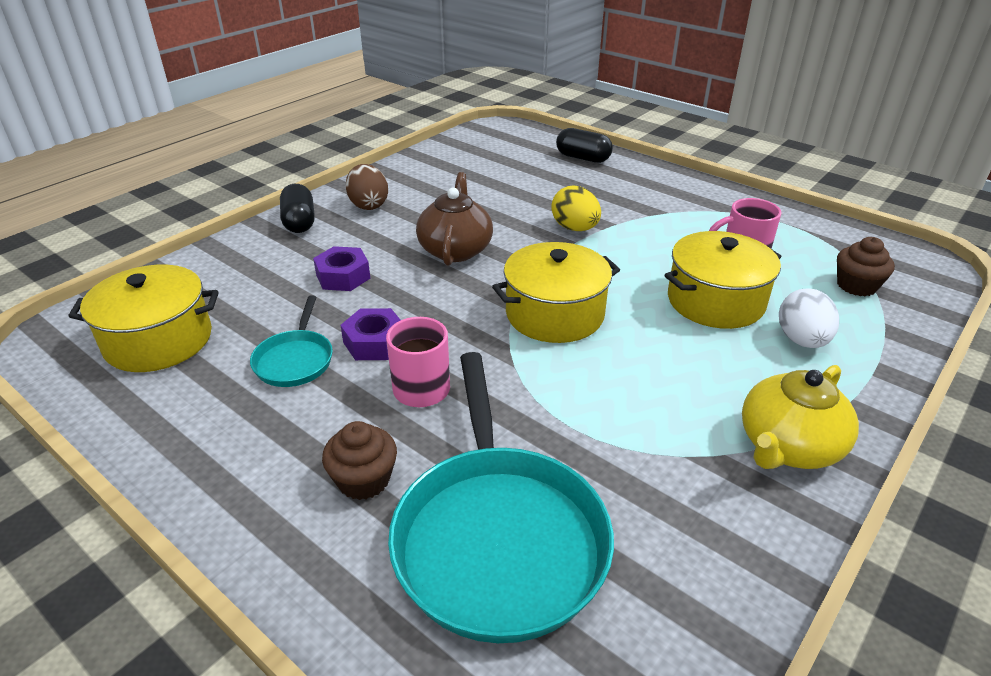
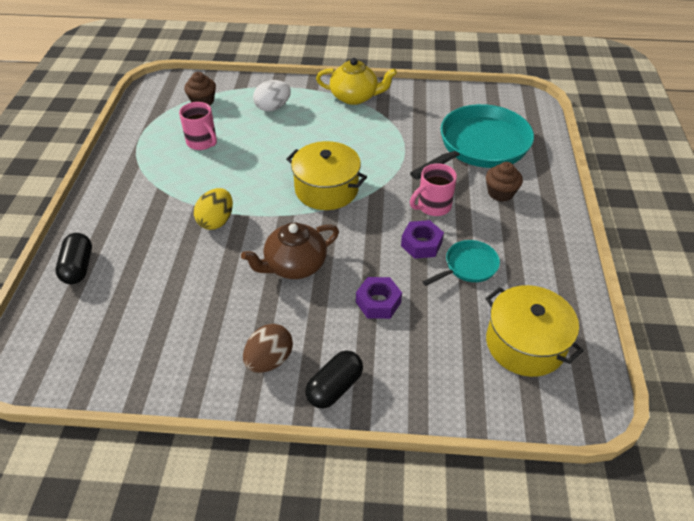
camera: 125 degrees left, 10 degrees up
(715, 301) = (260, 140): yellow pot -> none

